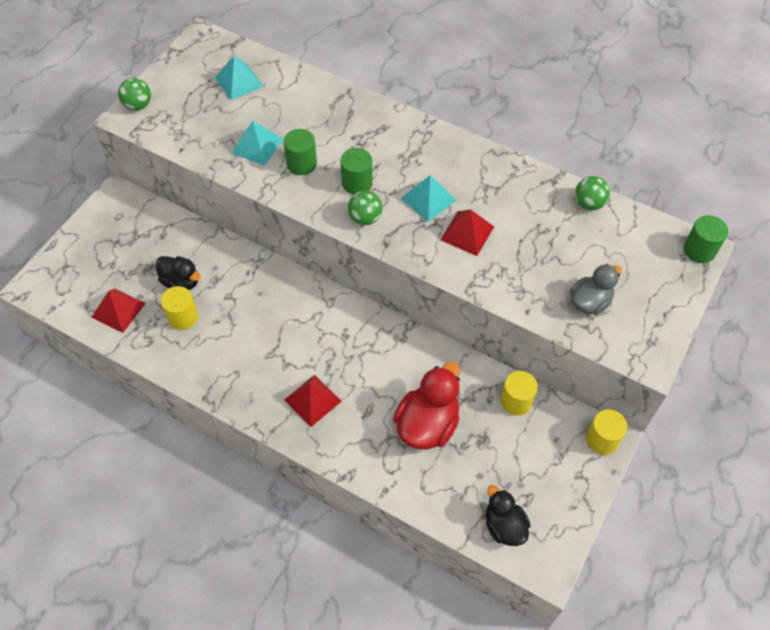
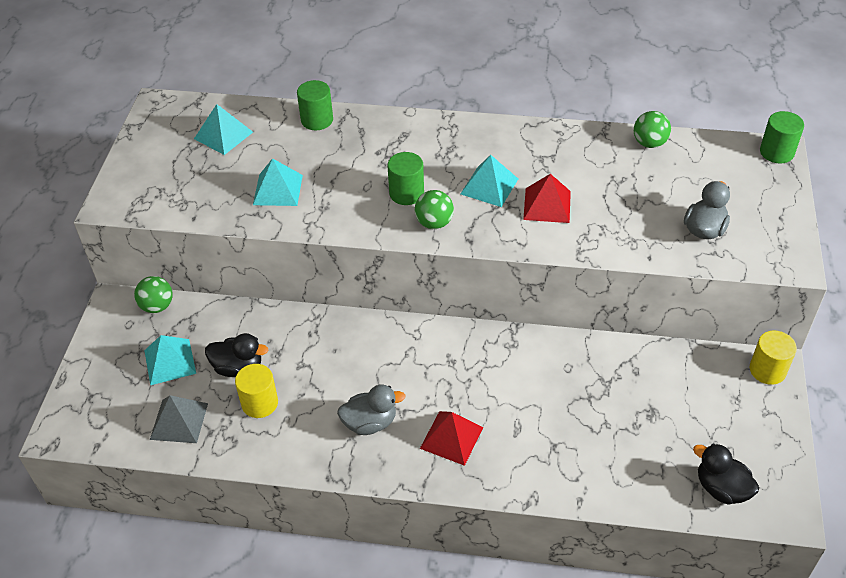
camera: 20 degrees left, 10 degrees down
(118, 310) = (179, 421): red pyramid -> grey pyramid
(134, 258) = (170, 361): none -> turquoise pyramid
(138, 105) = (120, 189): green ball -> green ball (157, 306)
(257, 364) = (370, 423): none -> grey duck
(301, 164) = (336, 192): green cylinder -> green cylinder (317, 120)
(427, 424) = (587, 418): red duck -> none
(516, 401) = (663, 364): yellow cylinder -> none

